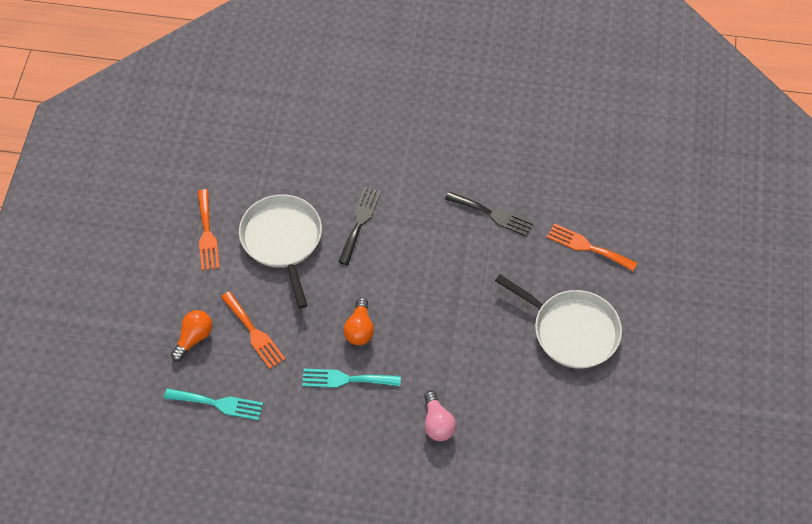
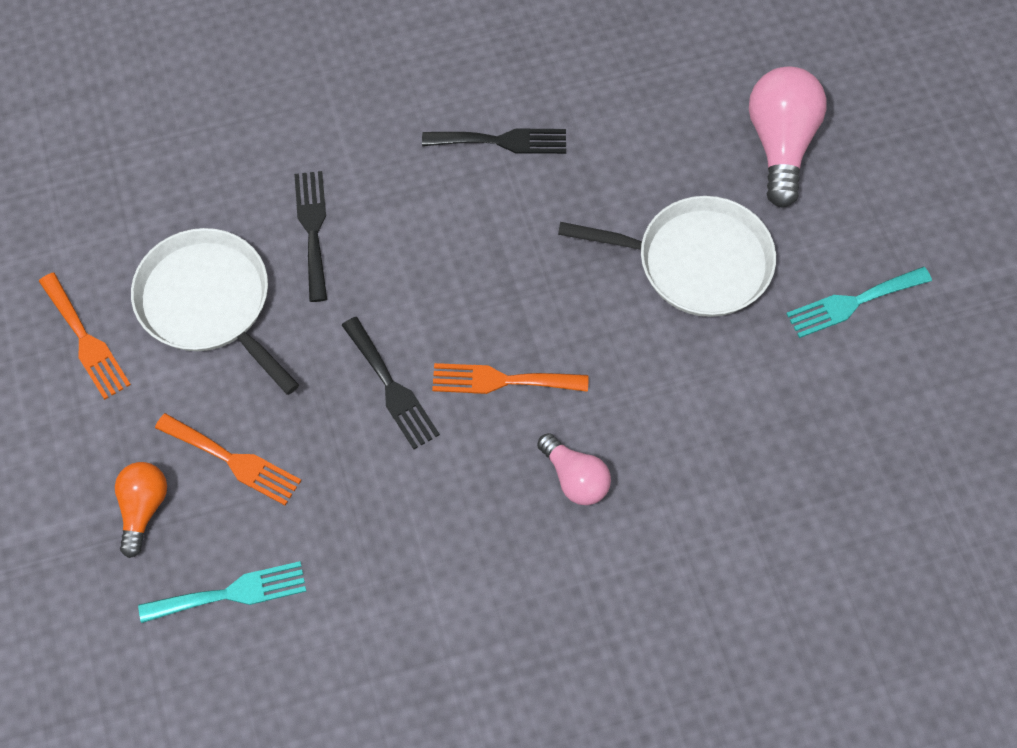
camera: 25 degrees left, 5 degrees up
(346, 379) = (408, 471): turquoise fork -> turquoise fork (852, 303)
(359, 329) = (391, 388): orange light bulb -> black fork
(587, 247) = (658, 134): orange fork -> orange fork (502, 380)
(659, 282) = (781, 144): none -> pink light bulb

